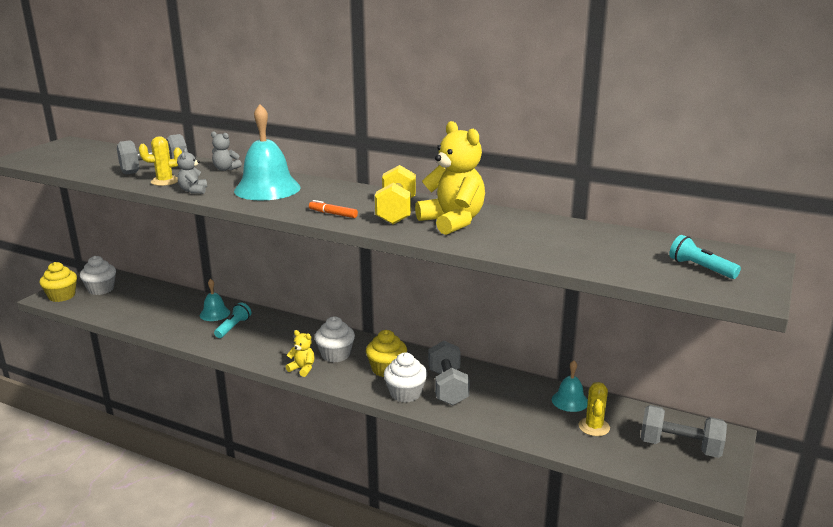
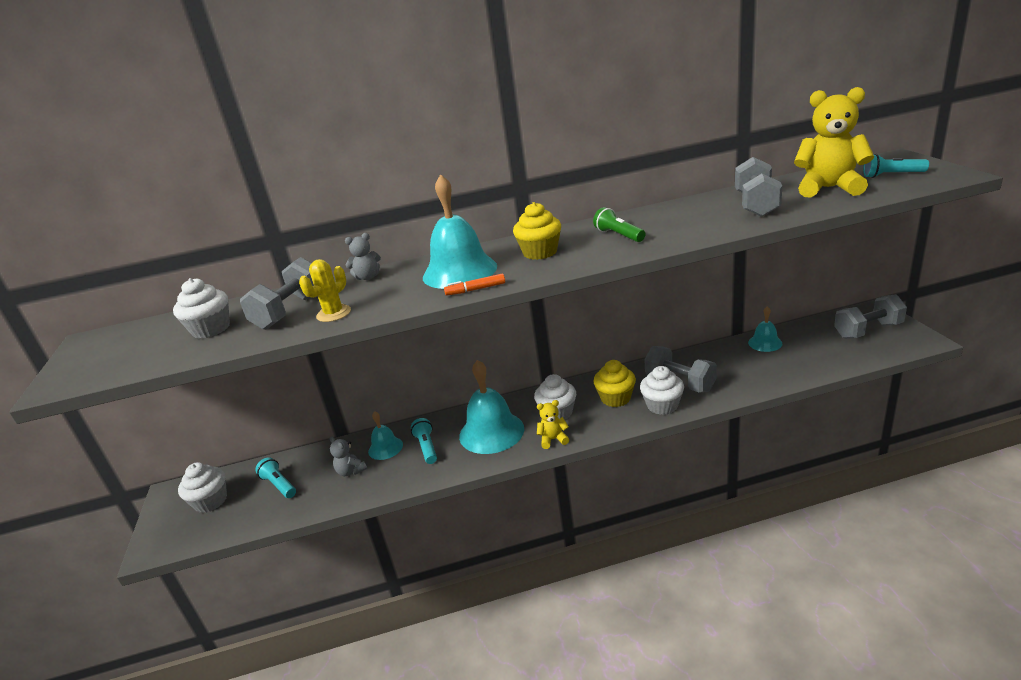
camera: 35 degrees left, 5 degrees up
(62, 296) = (171, 535): yellow cupcake -> yellow cupcake (540, 252)
(111, 162) = (211, 329): none -> white cupcake
(138, 301) = (279, 485): none -> turquoise flashlight
(193, 191) = (391, 305): grey teddy bear -> grey teddy bear (351, 471)
(280, 341) = (491, 432): none -> turquoise bell
(333, 214) = (576, 259): orange marker -> orange marker (475, 289)
(396, 212) = (619, 235): yellow dumbbell -> green flashlight
(452, 222) = (678, 222): yellow teddy bear -> yellow teddy bear (829, 188)
(533, 237) = (756, 204): none -> grey dumbbell
(594, 427) = (808, 349): yellow cactus -> none

